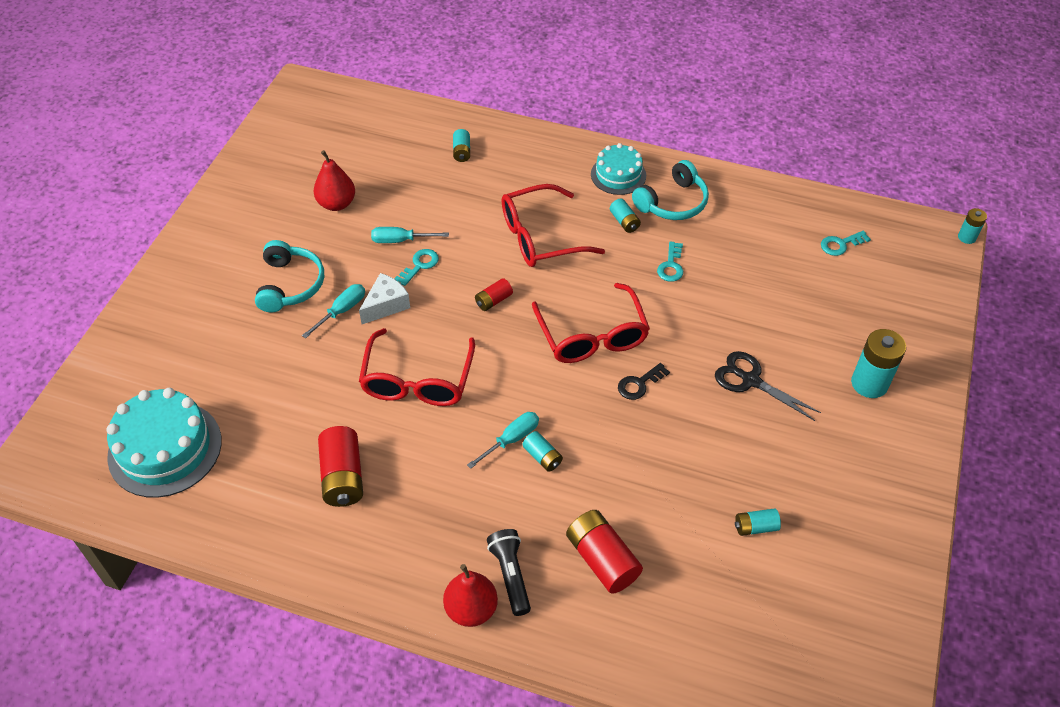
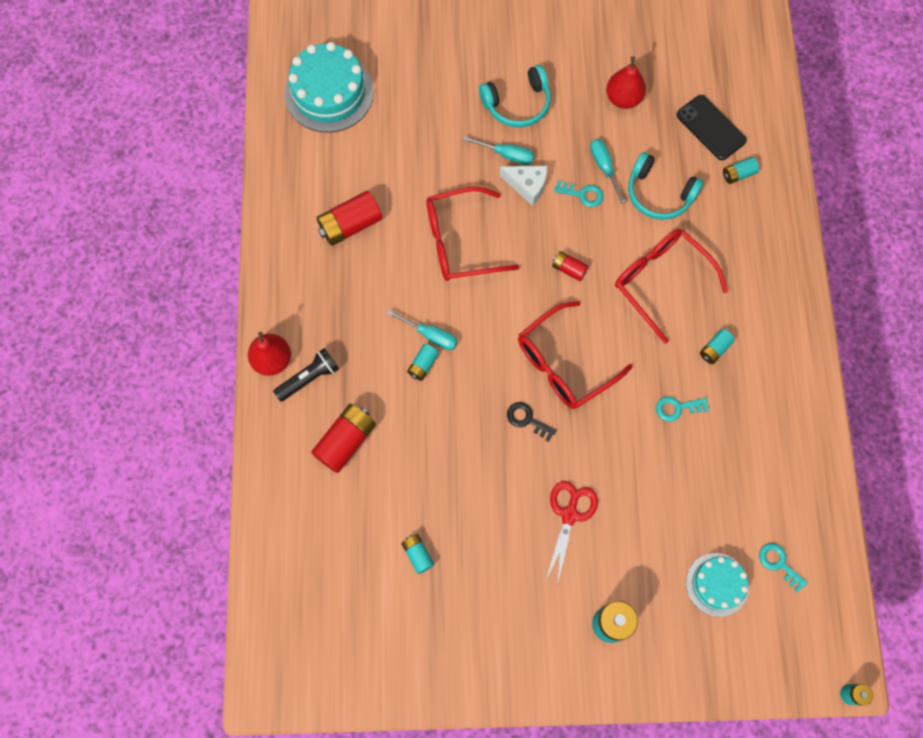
camera: 70 degrees right, 20 degrees up
(405, 154) = (711, 128): none -> black phone
(618, 175) = (775, 324): turquoise cake -> turquoise cake (717, 584)
(673, 202) = (761, 386): turquoise headphones -> turquoise headphones (659, 194)
(750, 380) = (569, 515): black scissors -> red scissors

